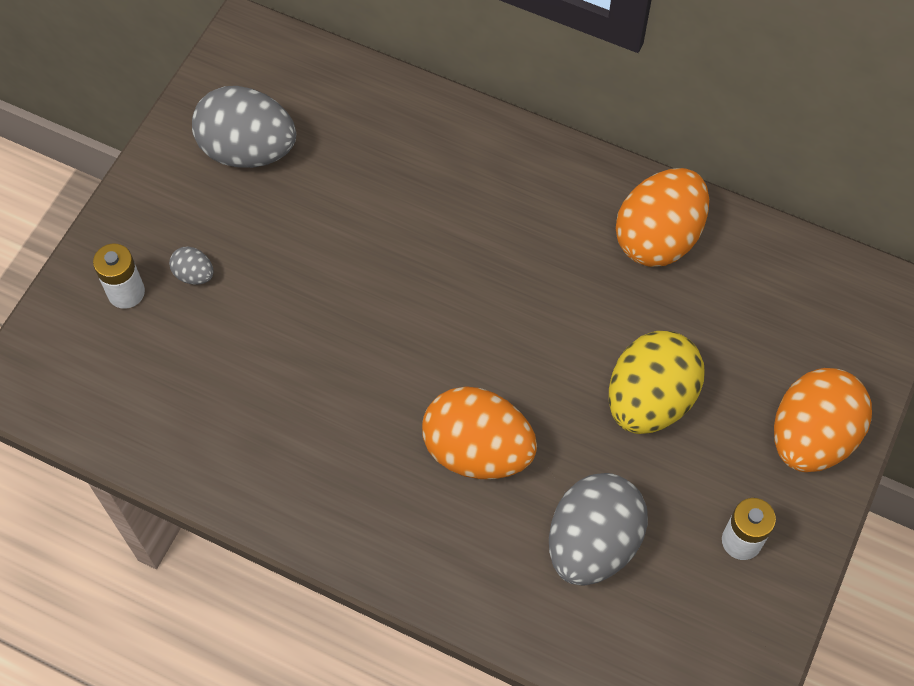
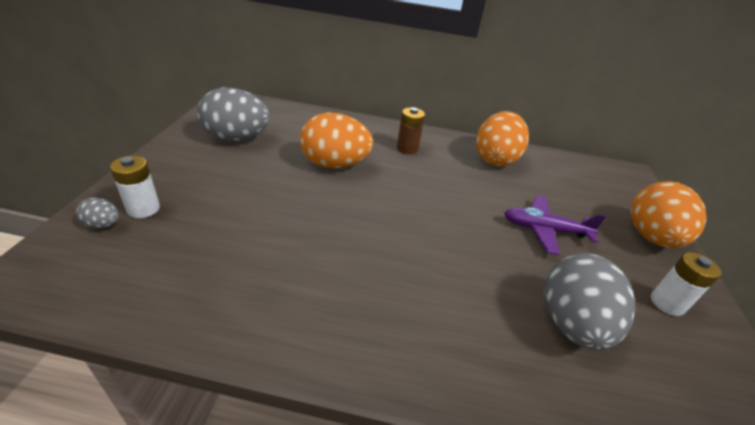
camera: 20 degrees left, 25 degrees down
(194, 274) = (201, 195): grey egg -> grey egg (103, 225)
(477, 450) = (449, 273): orange egg -> orange egg (334, 164)
(514, 197) = (407, 148): none -> brown battery
(649, 400) = (544, 230): yellow egg -> purple plane

